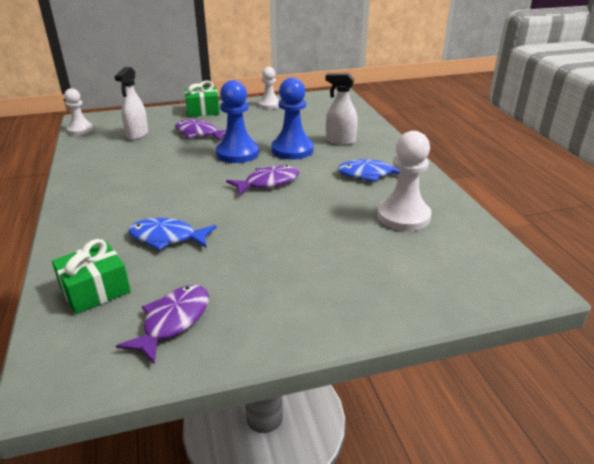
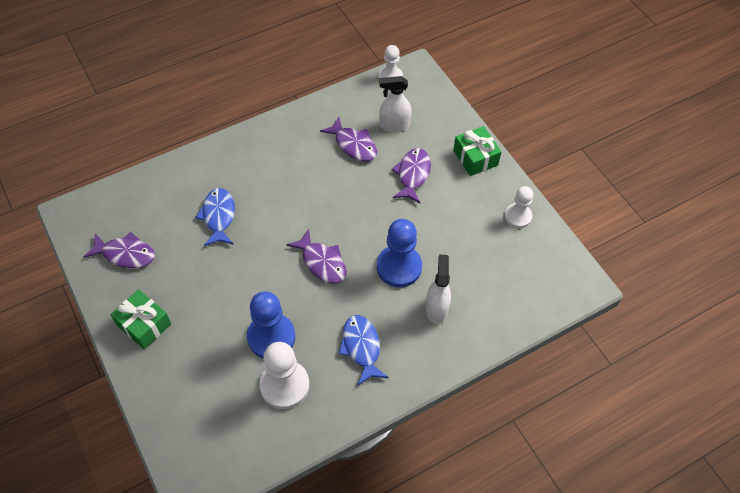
camera: 75 degrees right, 25 degrees up
(95, 290) = (151, 198): green gift -> green gift (144, 324)
(141, 154) = (353, 145): none -> purple fish
(237, 153) = (377, 221): blue pawn -> blue pawn (271, 337)

